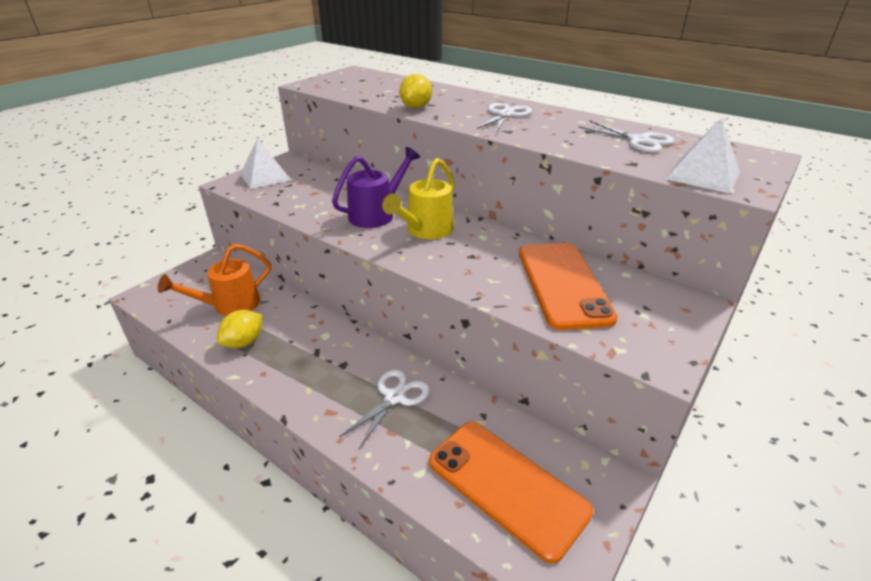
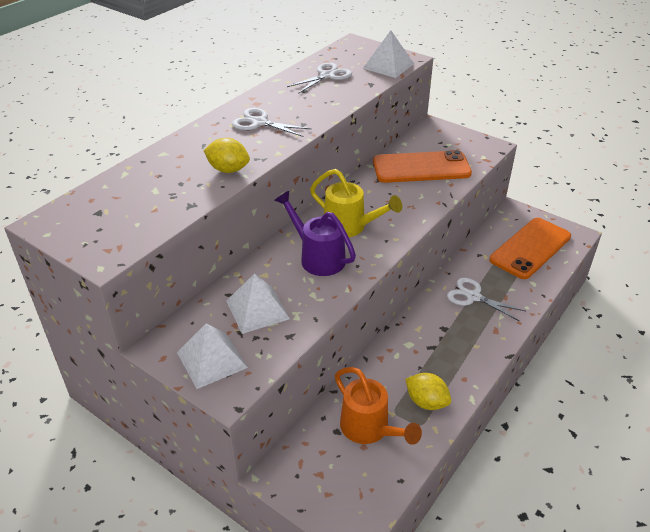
camera: 90 degrees left, 5 degrees up
(313, 190) = (257, 309): none -> white pyramid

